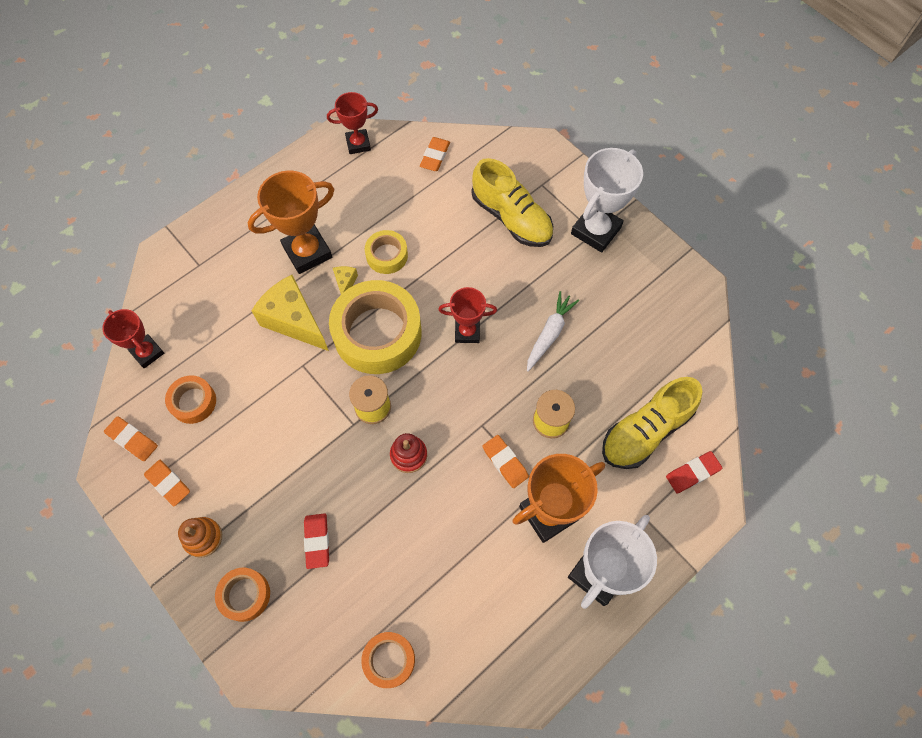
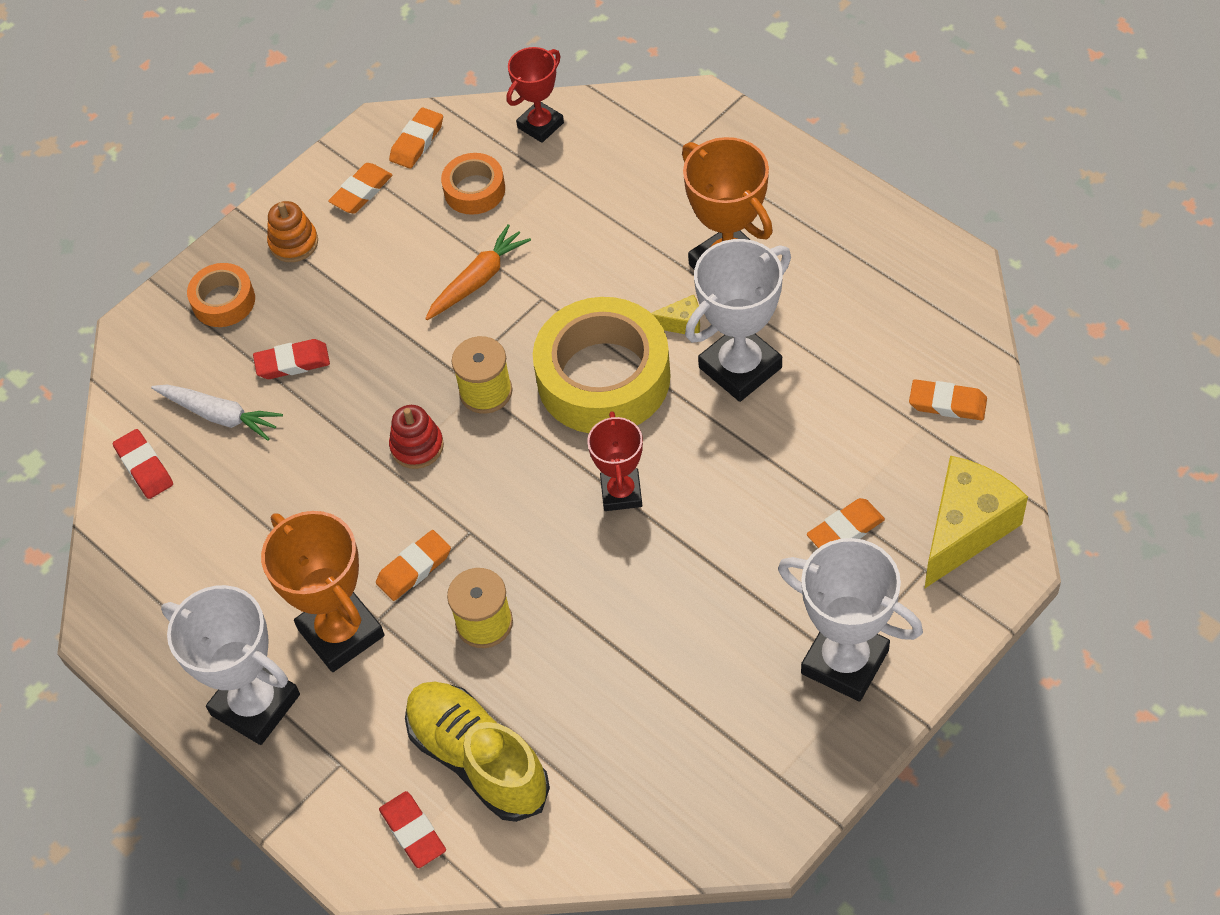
camera: 90 degrees right, 10 degrees down
(276, 405) = (478, 280): none -> orange carrot
(294, 321) = (610, 274): yellow cheese -> yellow cheese (965, 529)
(358, 144) = (946, 293): red trophy -> none
(387, 255) = (740, 367): yellow tape -> white trophy
(389, 660) = (144, 467): orange tape -> red eraser
(511, 218) = (845, 530): yellow shoe -> orange eraser
(549, 334) = (633, 607): white carrot -> white carrot (220, 416)

